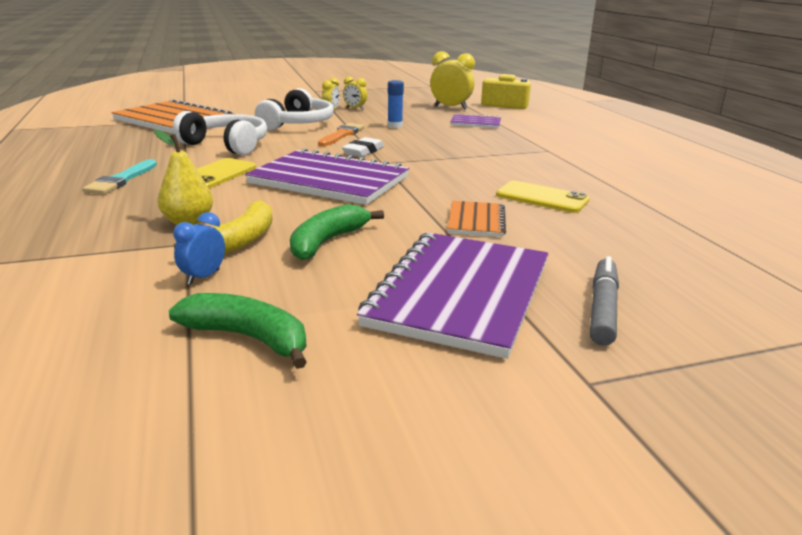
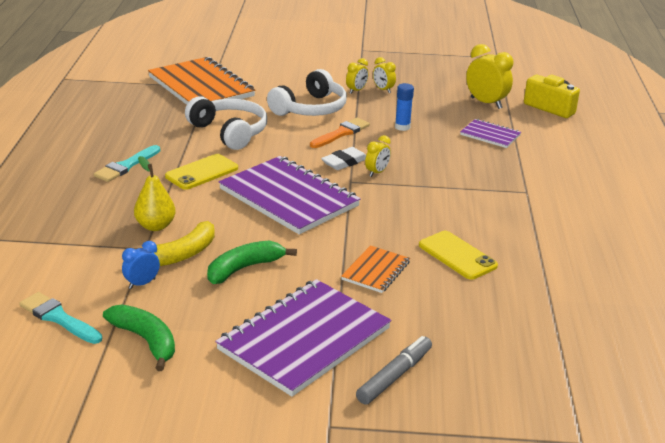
camera: 20 degrees right, 5 degrees up
(93, 337) = (58, 318): none -> turquoise brush
(401, 154) = (377, 172): none -> yellow clock

